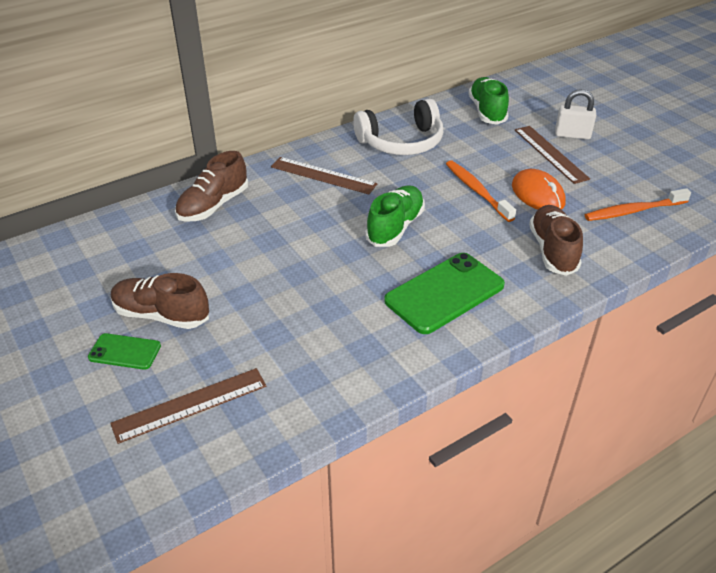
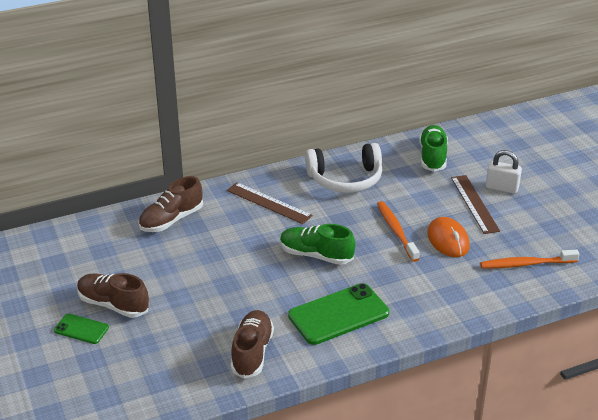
camera: 10 degrees right, 5 degrees down
(190, 405) = (122, 373): brown ruler -> none
(395, 227) = (316, 255): green shoe -> green shoe turned 105 degrees counterclockwise
(552, 250) = (441, 290): brown shoe -> brown shoe (252, 352)

